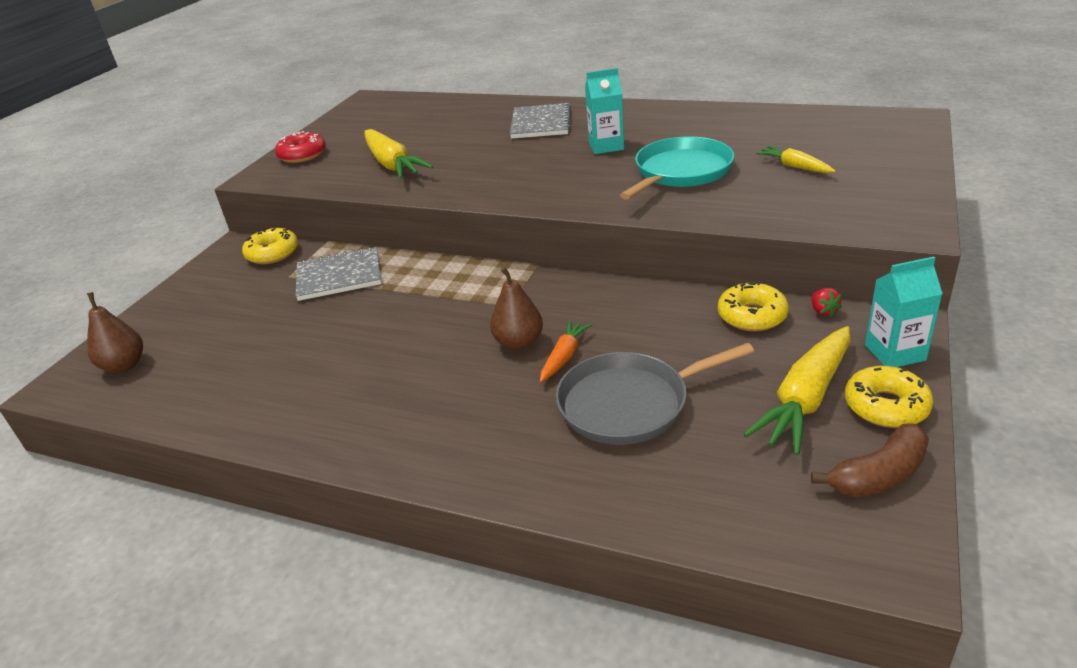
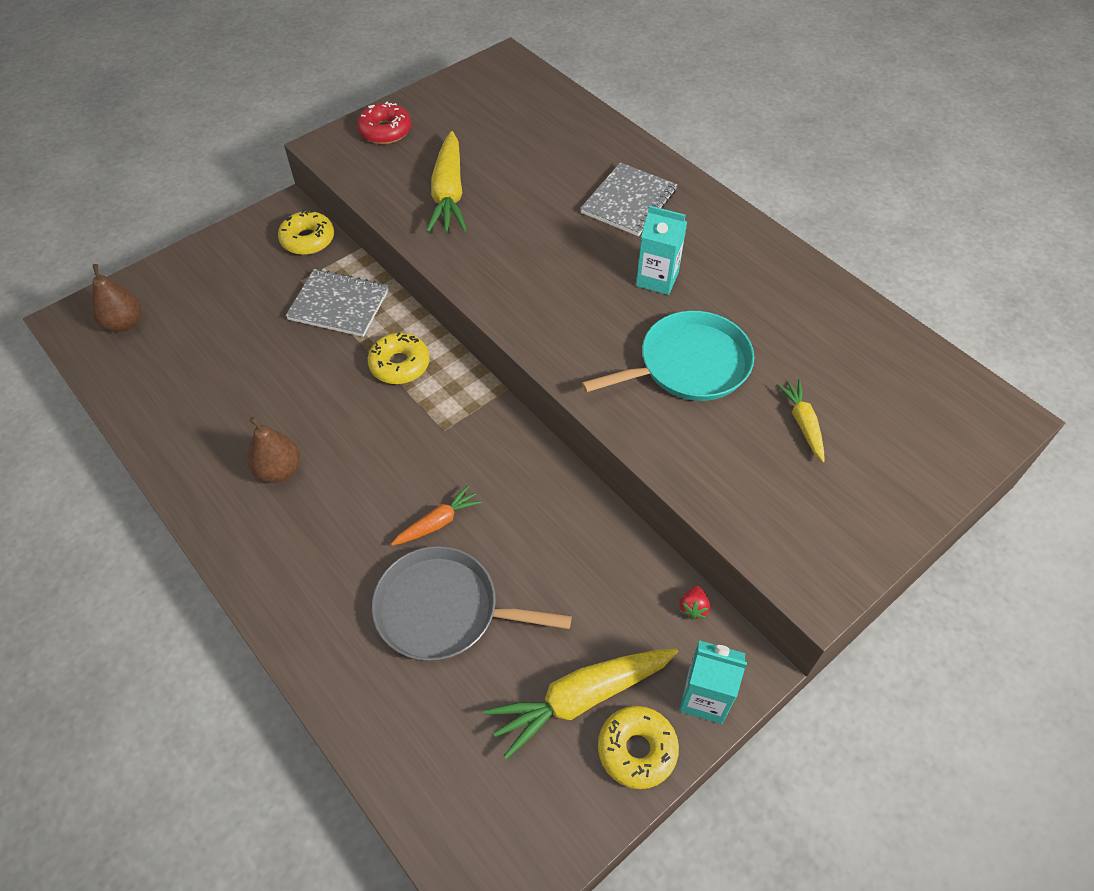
camera: 25 degrees right, 20 degrees up
(519, 343) = (416, 482): brown pear -> brown pear (279, 470)
(752, 316) = (627, 573): yellow donut -> yellow donut (400, 364)
(879, 475) = (561, 813): brown banana -> none

